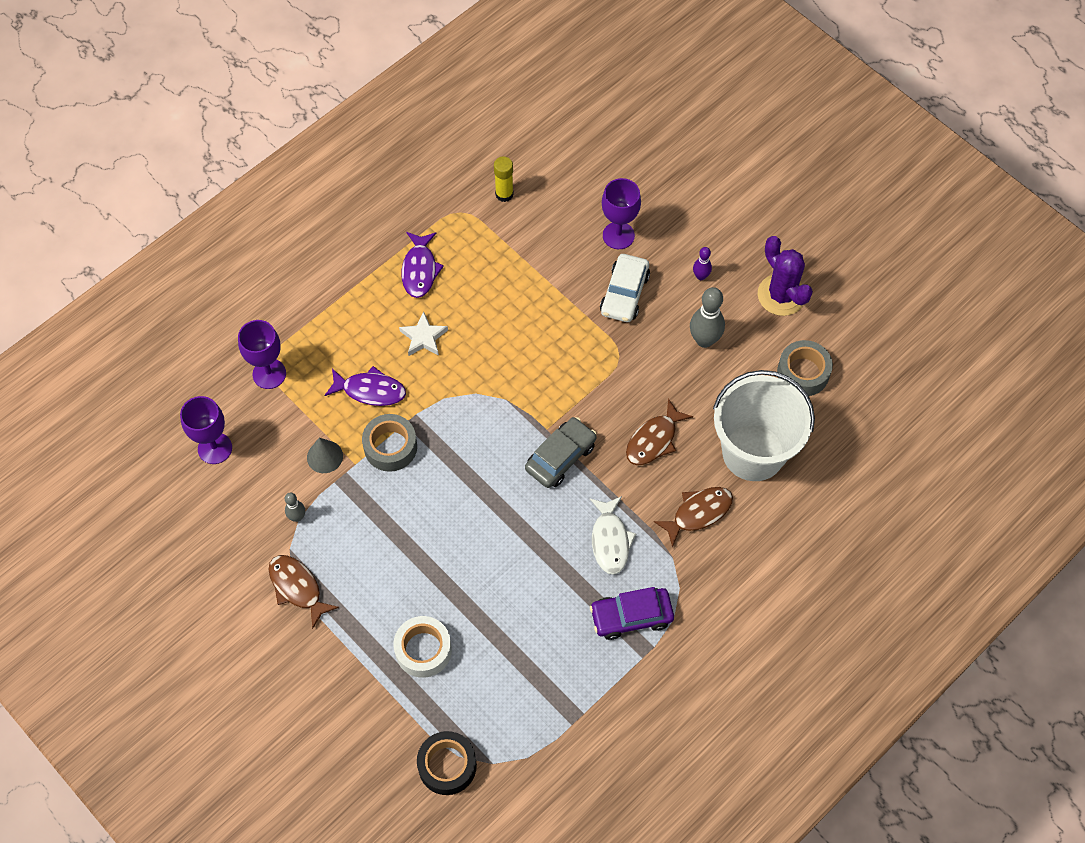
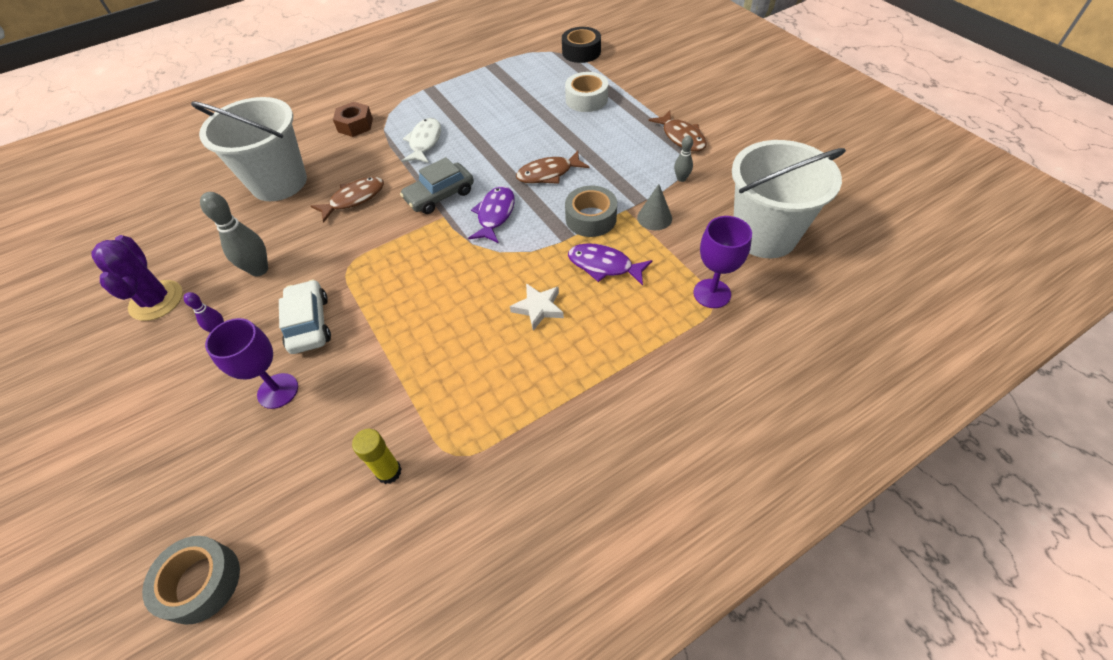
camera: 165 degrees left, 10 degrees down
(215, 448) = (764, 235): purple goblet -> white bucket
(420, 270) = (526, 384): purple fish -> purple fish (495, 215)
(624, 294) = (309, 323): white car -> white car turned 45 degrees counterclockwise
(631, 616) = (430, 103): purple car -> none
(698, 513) = (348, 151): brown fish -> brown fish (548, 173)
(712, 561) = (355, 125): none -> brown nut
(803, 373) = (193, 233): grey tape -> grey tape (201, 582)

